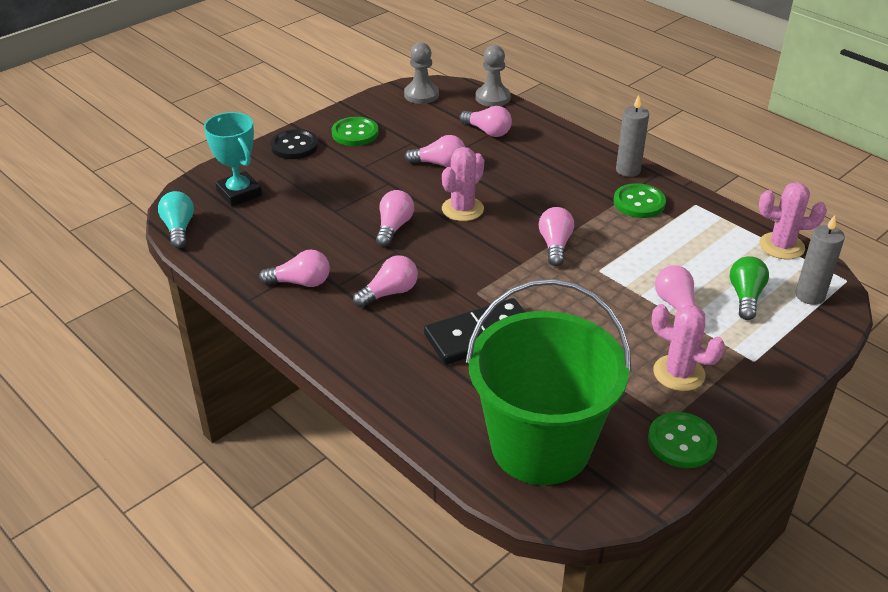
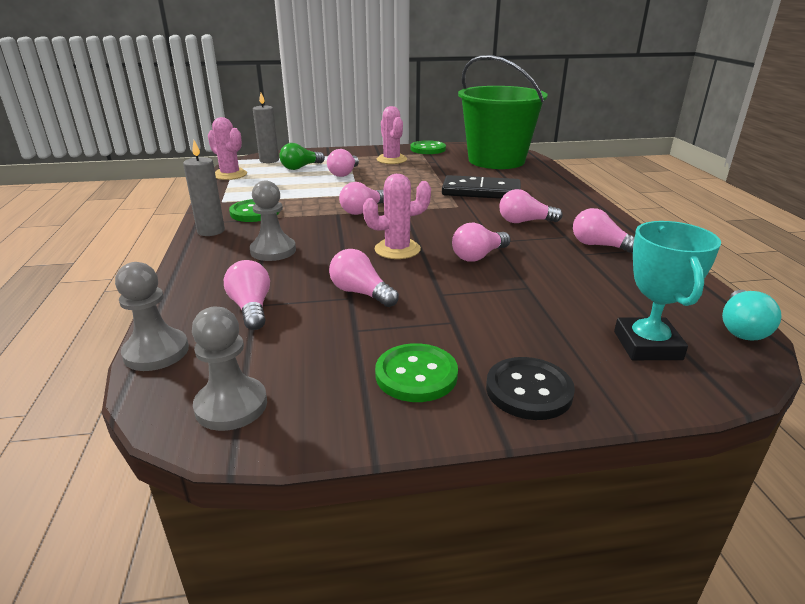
camera: 145 degrees left, 10 degrees down
(548, 172) = (273, 251): none -> grey pawn

